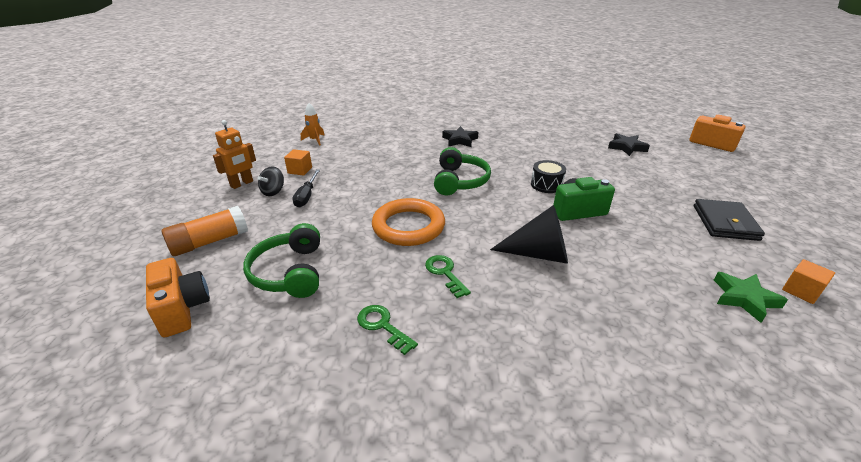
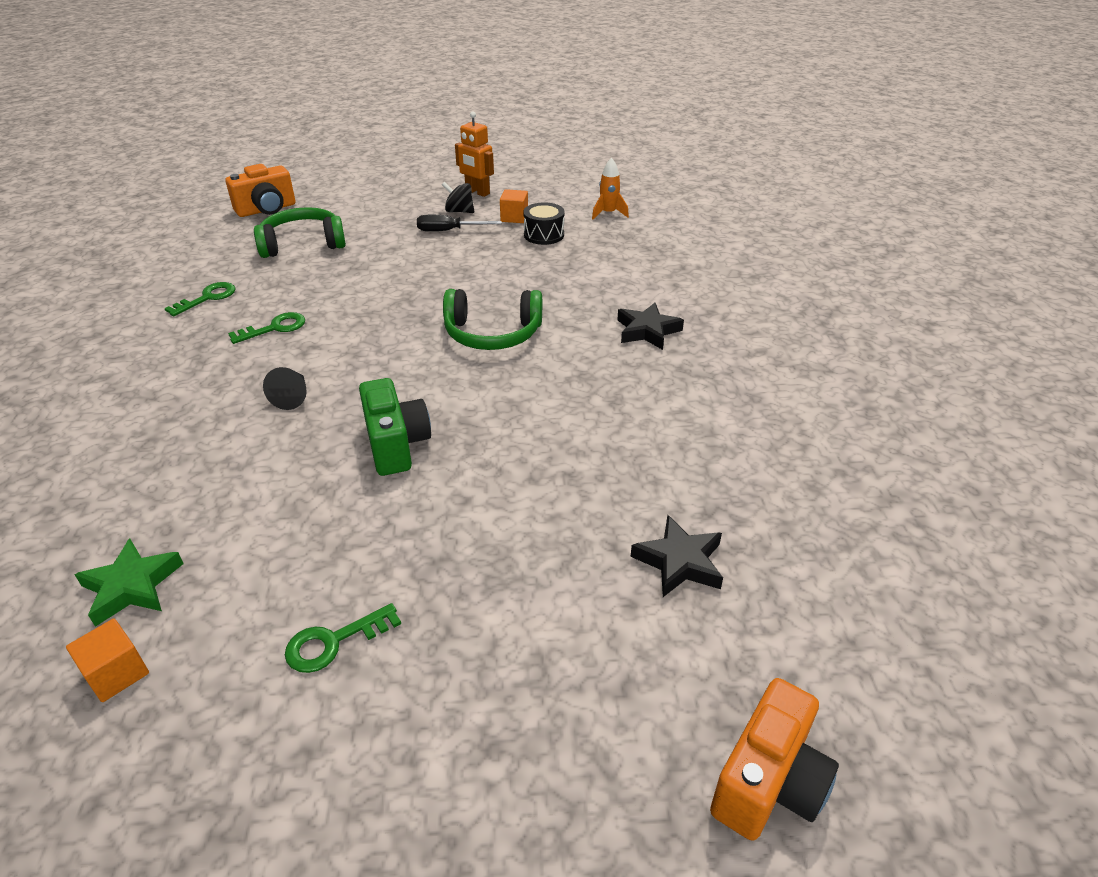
camera: 85 degrees right, 5 degrees up
(210, 242) = (362, 200): orange glue stick -> none
(408, 226) = (373, 300): orange ring -> none
(538, 254) = (292, 397): black cone -> black cone, size x0.54
(546, 185) = (484, 419): black drum -> black drum (544, 235)
(725, 223) = (334, 642): black wallet -> green key

